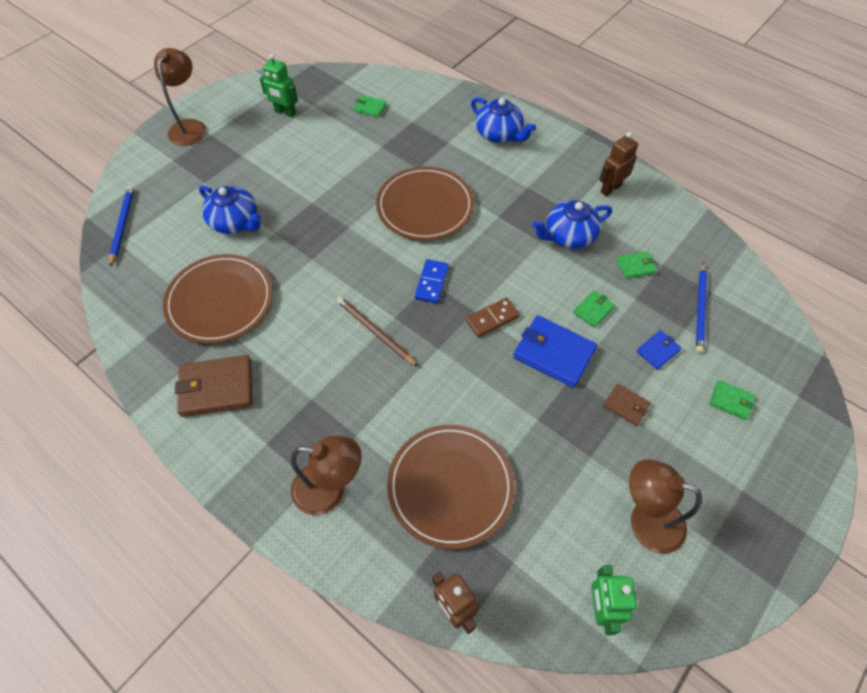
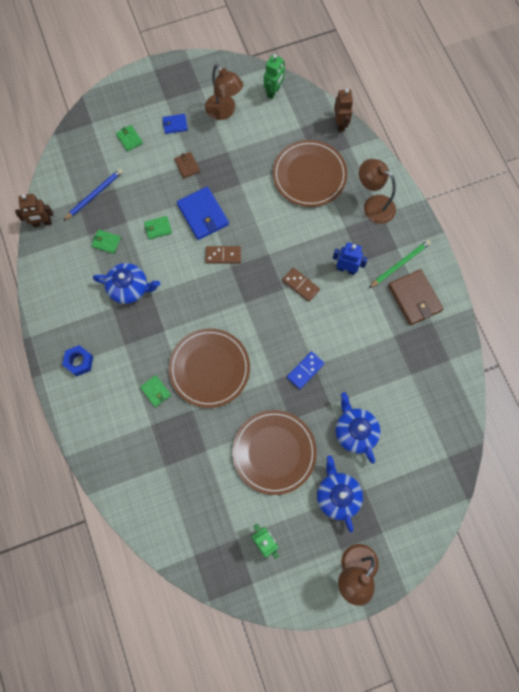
camera: 150 degrees left, 15 degrees up
(122, 225) = (441, 475): blue pencil -> none
(216, 388) = (414, 298): brown wallet -> brown wallet turned 45 degrees clockwise
(220, 301) = (391, 363): brown plate -> brown plate (274, 452)
(254, 423) = (400, 264): none -> green pencil
(326, 379) = (346, 269): none -> blue robot
(370, 108) = (190, 504): green wallet -> green wallet (155, 391)
(375, 332) = (300, 285): brown pencil -> brown domino
(432, 282) = (244, 301): blue domino -> blue domino (305, 370)
(499, 134) = (106, 410): blue teapot -> blue teapot (337, 495)
(558, 155) = (79, 362): none -> blue nut
(610, 189) = (68, 310): brown robot -> brown robot (42, 223)
(658, 351) = (142, 184): blue wallet -> blue wallet (175, 124)

